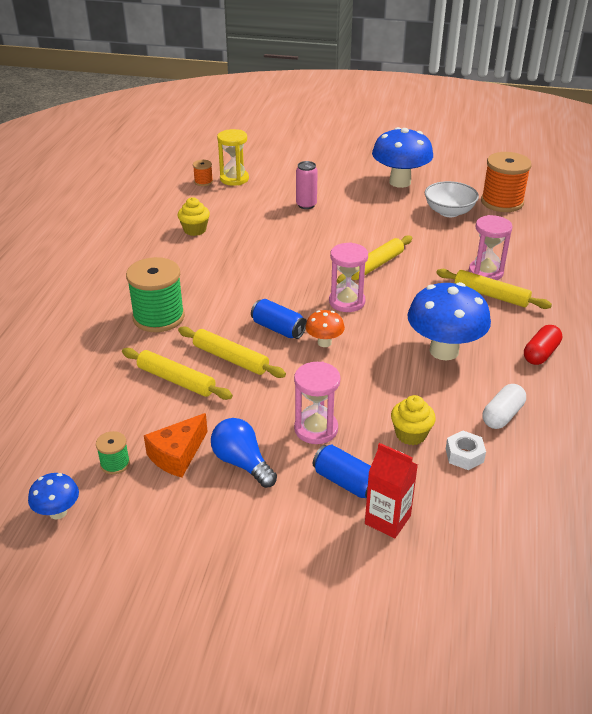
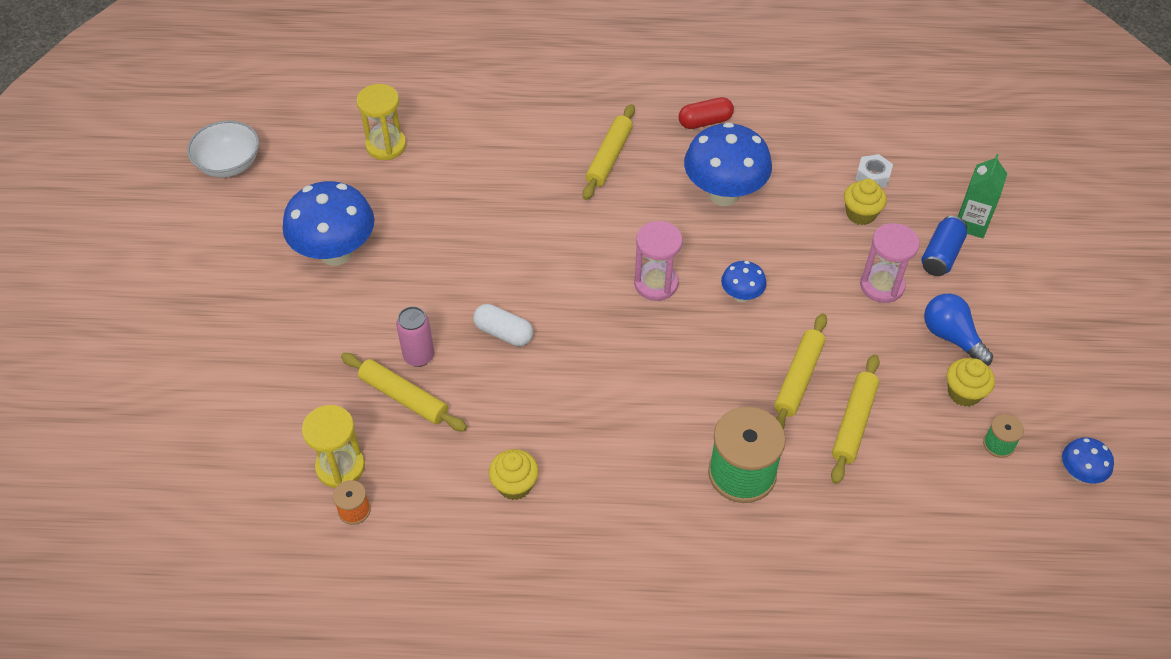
camera: 100 degrees left, 15 degrees up
(177, 455) = (964, 393): orange cheese -> yellow cupcake
(242, 463) = (951, 337): blue light bulb -> blue light bulb turned 105 degrees clockwise
(278, 329) = (728, 342): blue can -> none
(324, 342) = (741, 295): orange mushroom -> blue mushroom
(375, 265) = (569, 263): yellow rolling pin -> yellow rolling pin (404, 397)
(387, 520) = (971, 223): red carton -> green carton
(449, 212) = (419, 197): white bowl -> white bowl (229, 164)
(485, 272) = (562, 161): pink hourglass -> none
(502, 202) = (386, 146): orange spool -> yellow hourglass
(502, 415) = (809, 151): white capsule -> white capsule (503, 333)
(540, 354) = (705, 122): red capsule -> red capsule turned 45 degrees counterclockwise

